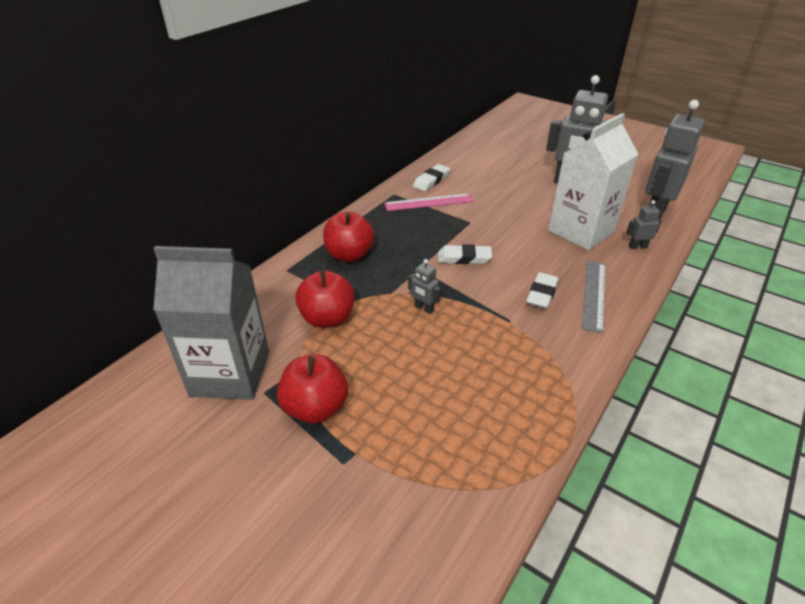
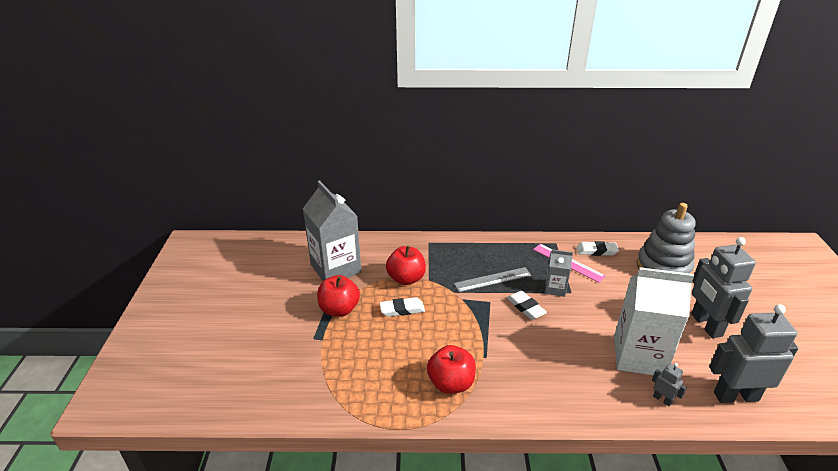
camera: 55 degrees right, 5 degrees down
(349, 255) = (469, 258): red apple -> red apple (451, 383)
(424, 308) = (455, 312): grey robot -> none
(456, 228) = (555, 289): none -> grey carton
(488, 163) = (663, 267): none -> grey stacking toy
(541, 294) = (531, 362): white eraser -> white eraser (402, 309)
(594, 294) = (563, 392): grey ruler -> grey ruler (492, 279)

